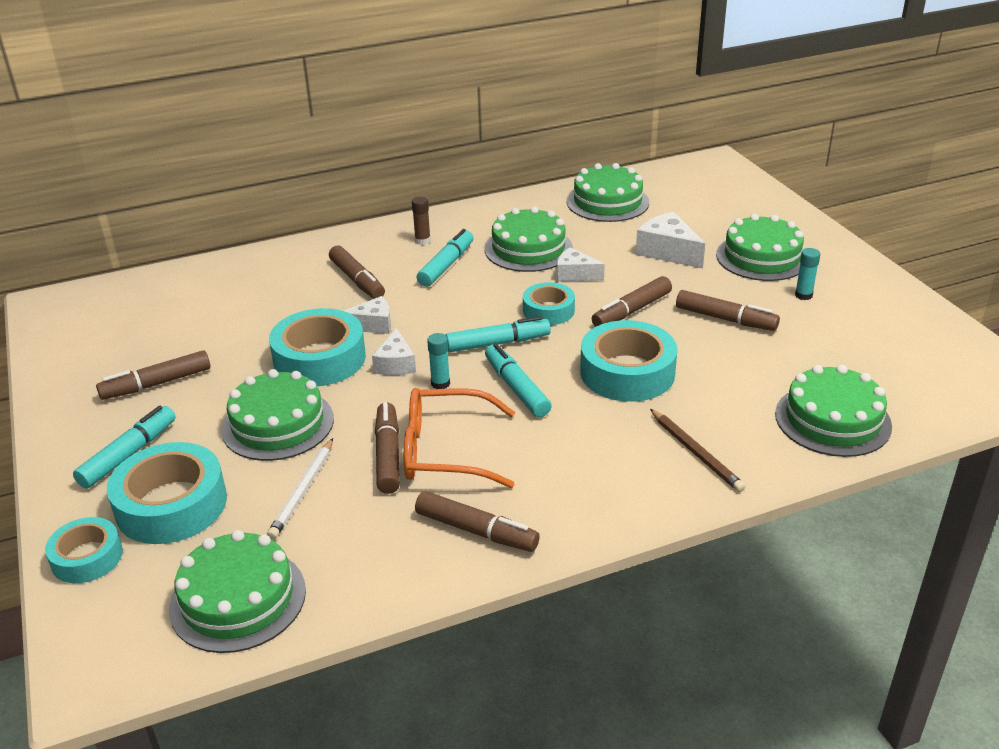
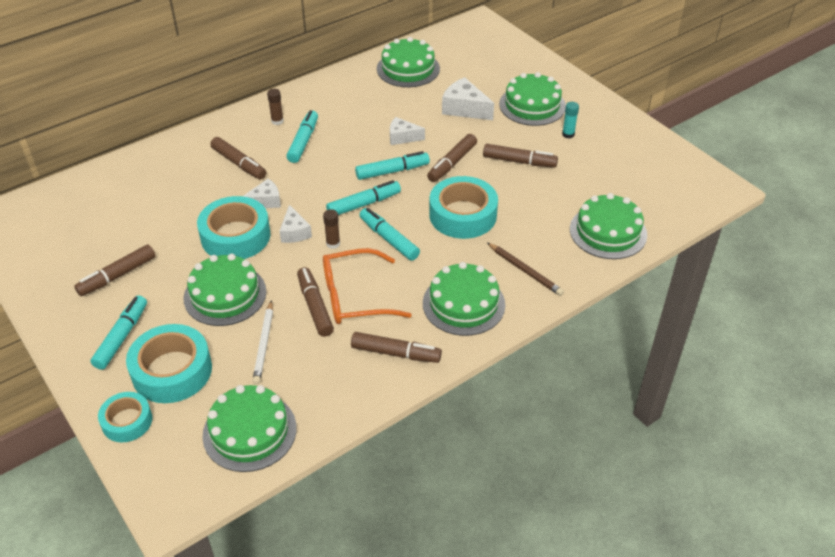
camera: 15 degrees left, 10 degrees up
(440, 384) = (333, 244): turquoise glue stick -> brown glue stick
(528, 249) = (361, 119): green cake -> green cake (463, 304)
(548, 310) = (392, 171): turquoise tape -> turquoise marker

